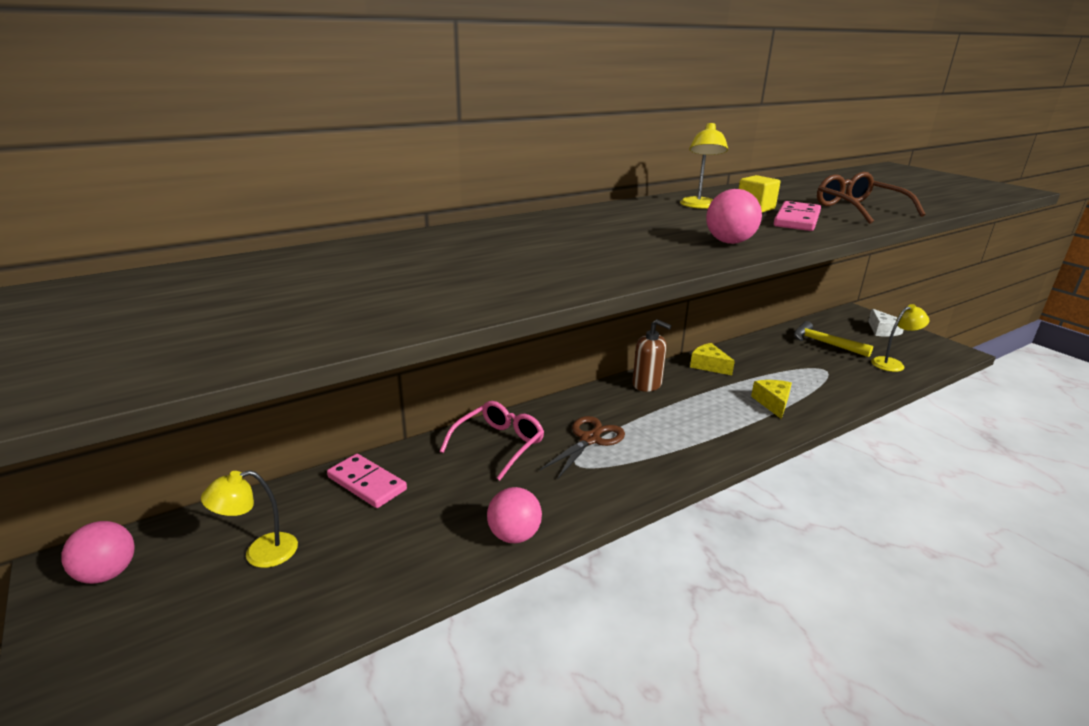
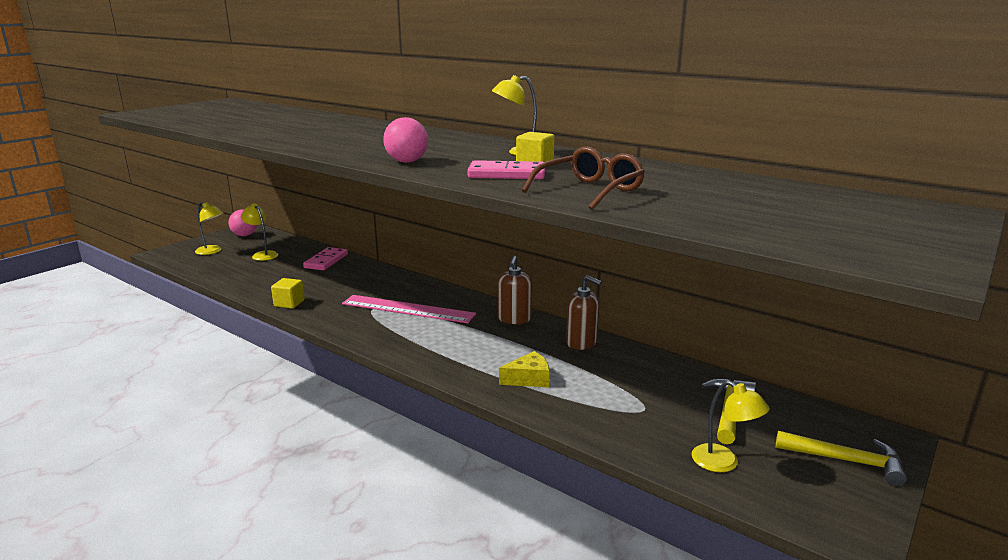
camera: 70 degrees right, 5 degrees down
(157, 629) = (212, 251): none -> yellow lamp
(499, 444) = (384, 283): pink glasses -> none
(514, 535) = (289, 303): pink ball -> yellow cube
(590, 439) = (408, 309): brown scissors -> pink ruler
(708, 365) = (581, 342): yellow cheese -> brown soap dispenser
(882, 330) = (846, 461): white cheese -> yellow hammer

